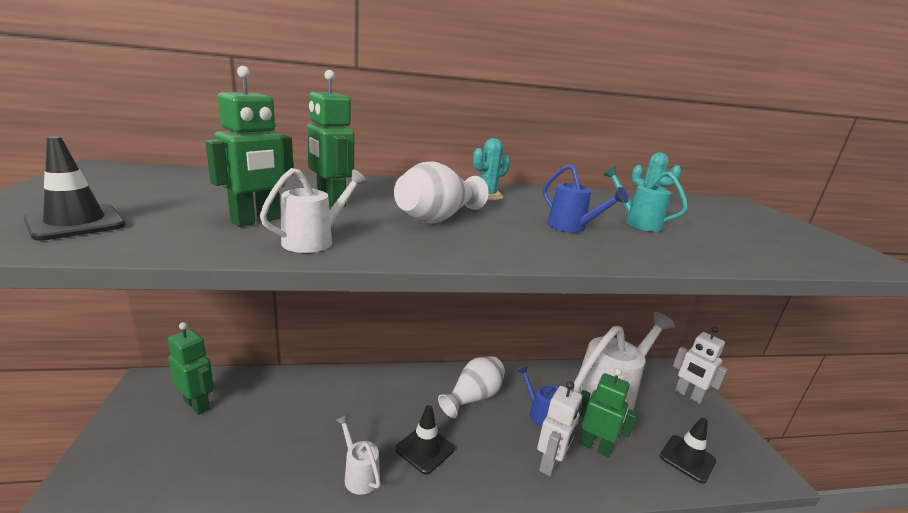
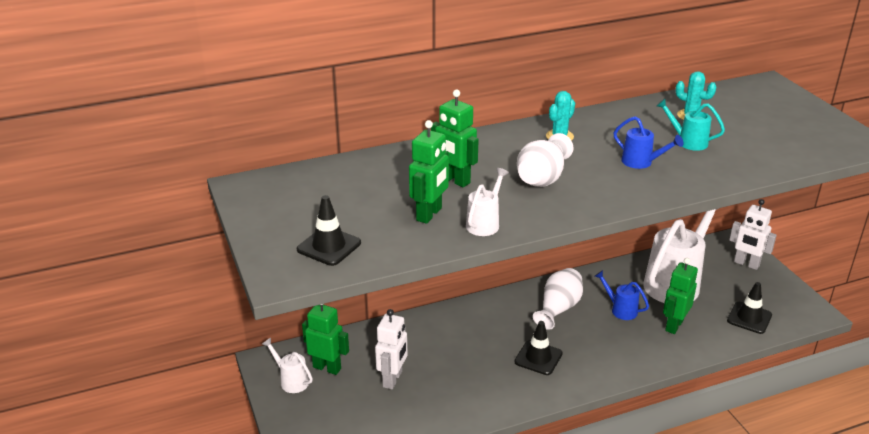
camera: 10 degrees left, 10 degrees up
(359, 474) = (498, 386): white watering can -> white watering can (291, 380)
(550, 463) = (642, 346): white robot -> white robot (393, 379)
(595, 446) = (674, 325): green robot -> green robot turned 75 degrees counterclockwise

